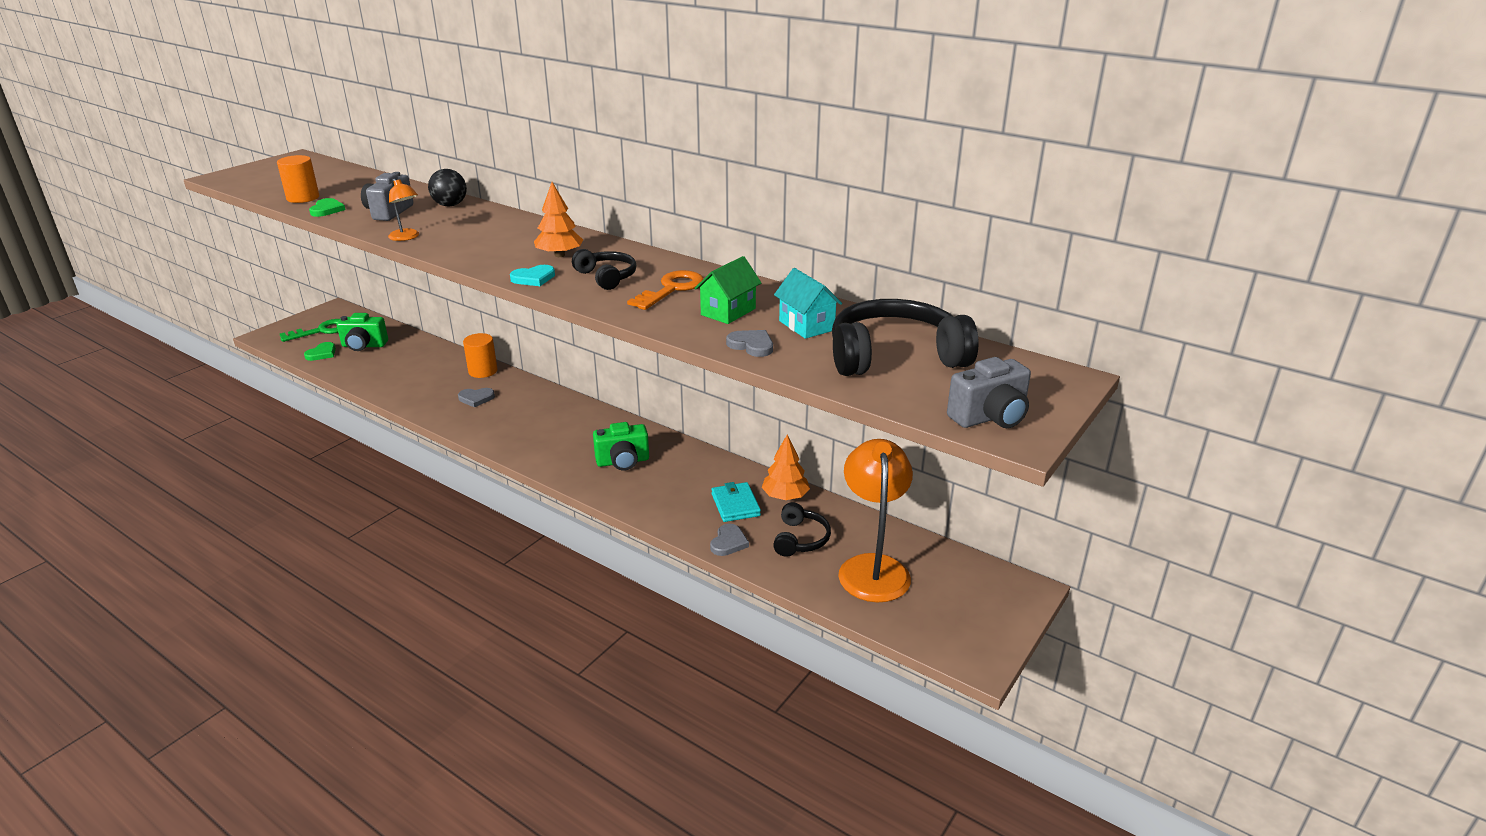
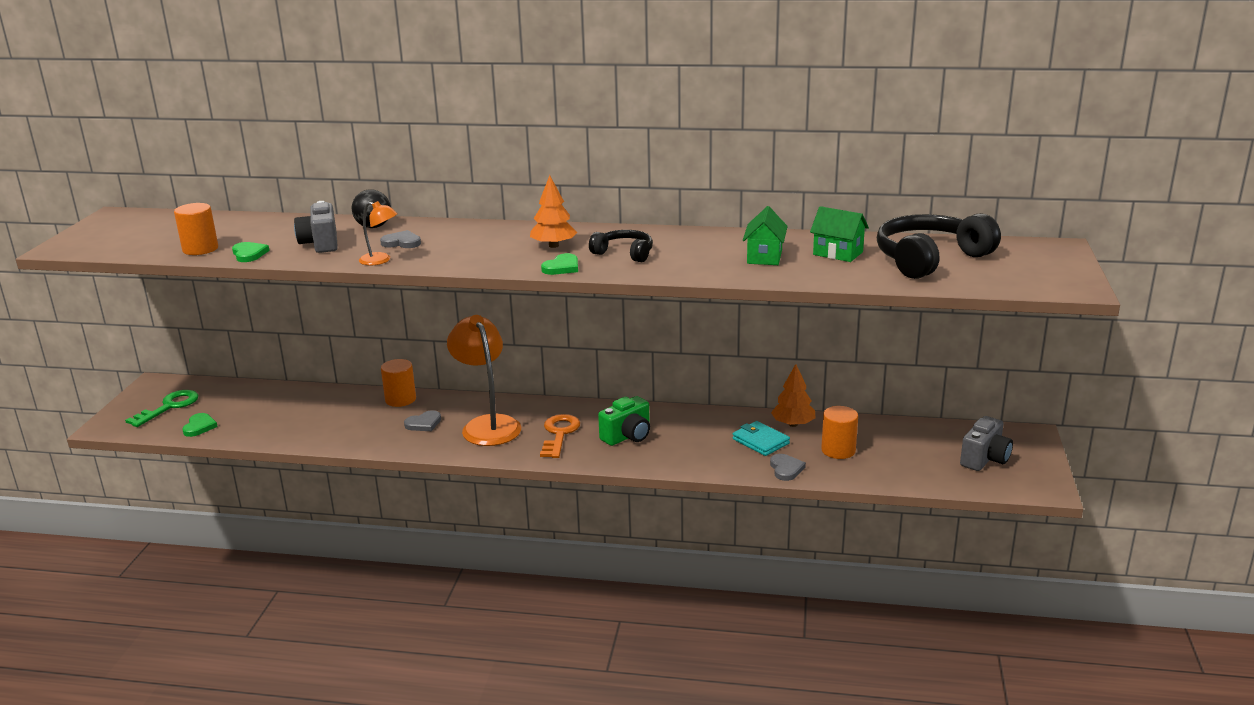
camera: 25 degrees left, 5 degrees down
(364, 346) = (239, 408): green camera -> none
(533, 278) = (562, 267): turquoise heart -> green heart
(671, 289) = (693, 251): orange key -> orange key (559, 434)
(751, 345) = (819, 275): grey heart -> grey heart (402, 242)
(800, 539) = (838, 450): black headphones -> orange cylinder
(806, 325) = (838, 253): turquoise house -> green house
(873, 567) = (912, 453): orange lamp -> orange lamp (487, 425)
(990, 417) = (1045, 281): grey camera -> grey camera (985, 459)

